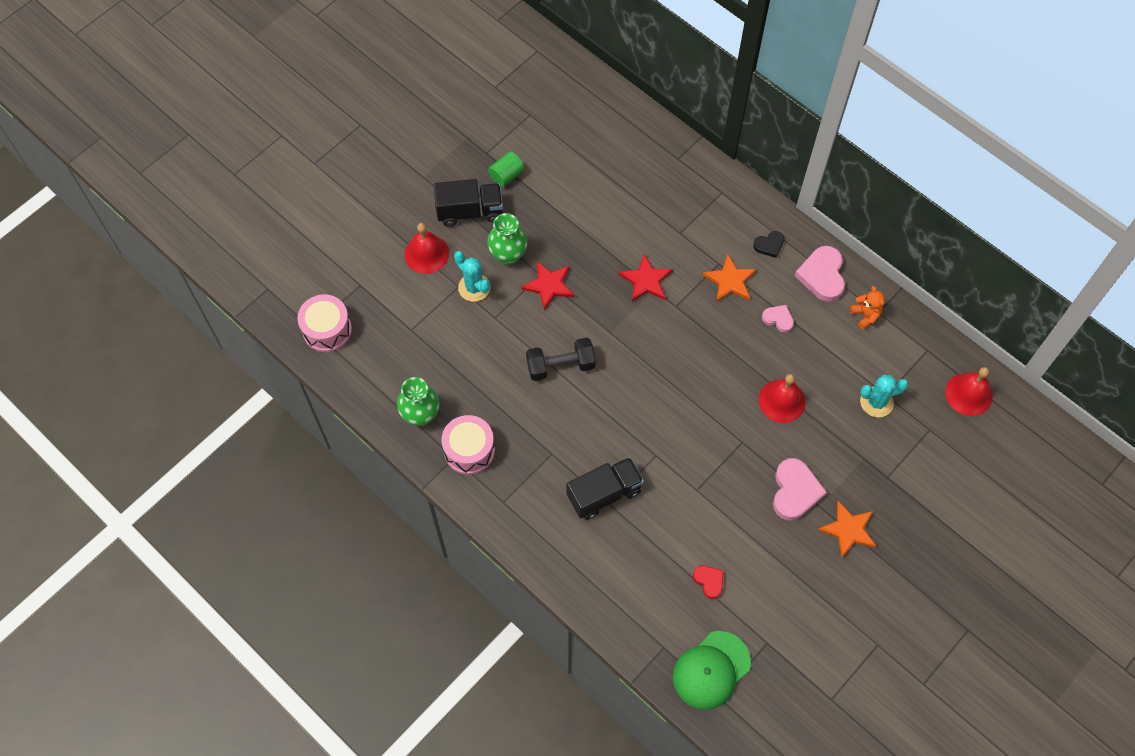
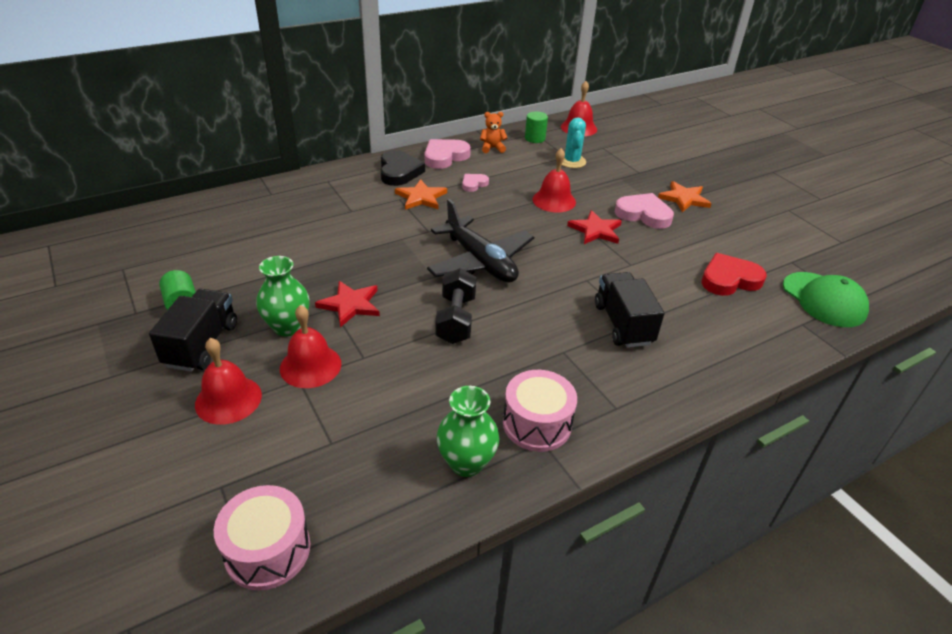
camera: 75 degrees left, 25 degrees down
(474, 287) = (310, 366): turquoise cactus -> red bell
(646, 280) = (389, 241): red star -> red star (596, 230)
(646, 362) = (480, 261): none -> black plane
(709, 581) = (729, 279): red heart -> red heart, size x1.80
(769, 245) = (399, 172): black heart -> black heart, size x1.80
(822, 276) = (445, 157): pink heart -> pink heart turned 120 degrees clockwise
(913, 352) = (535, 138): none -> green cylinder

